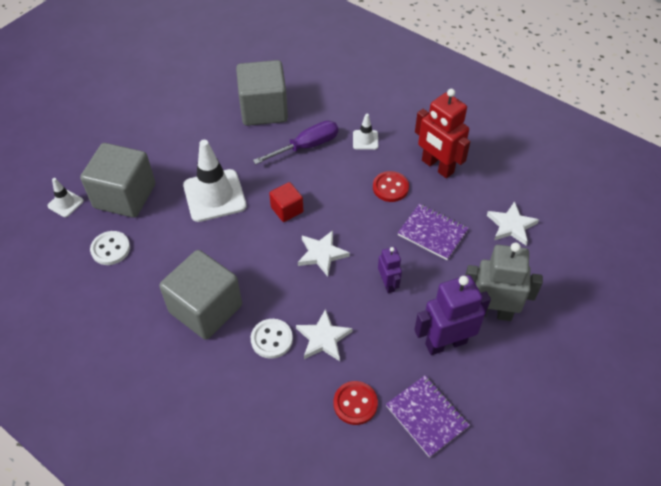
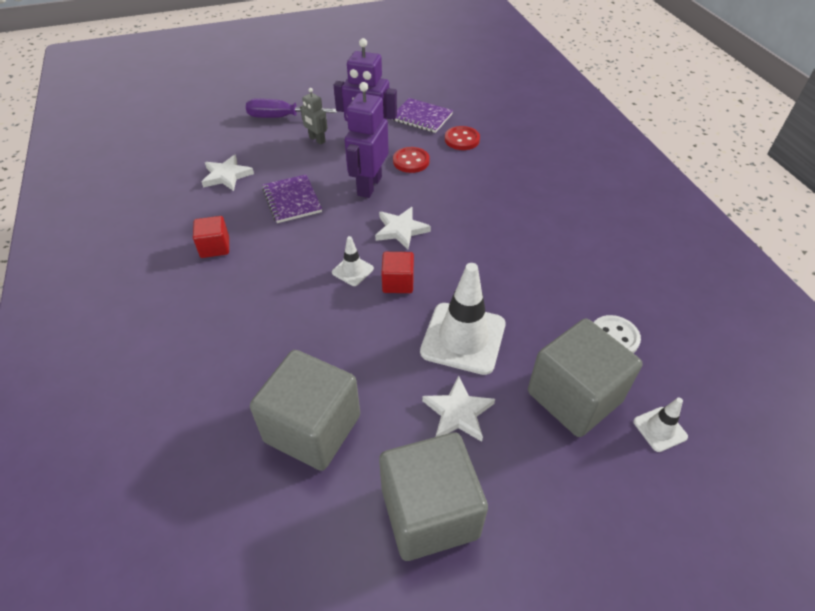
camera: 145 degrees left, 5 degrees down
(206, 309) = (537, 238): grey cube -> grey cube (429, 512)
(271, 339) = (494, 194): white button -> none
(307, 146) = (311, 341): purple screwdriver -> purple screwdriver (281, 117)
(323, 338) = (452, 178): white star -> white star (458, 412)
(365, 140) = (244, 312): white traffic cone -> white traffic cone (352, 270)
(388, 284) = (369, 186): purple robot -> purple robot, size x1.83
(390, 187) = (280, 251): red button -> red button (411, 161)
(427, 416) = (421, 117): purple notebook -> purple notebook turned 60 degrees counterclockwise
(437, 167) = (215, 247): red robot -> red cube
(491, 312) = (317, 139): grey robot -> grey robot, size x0.55

